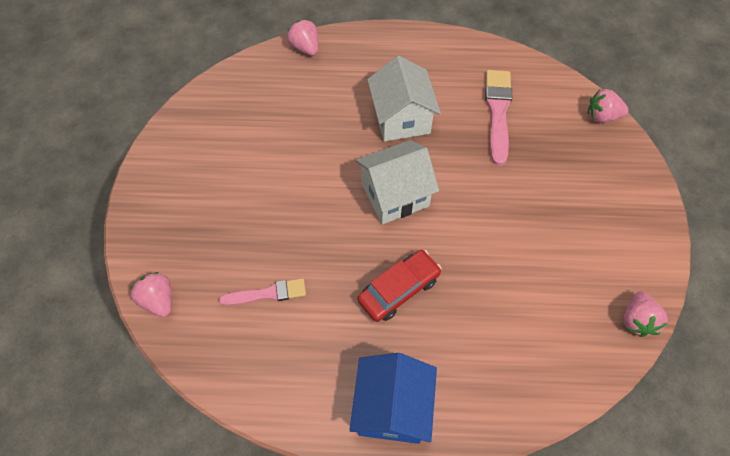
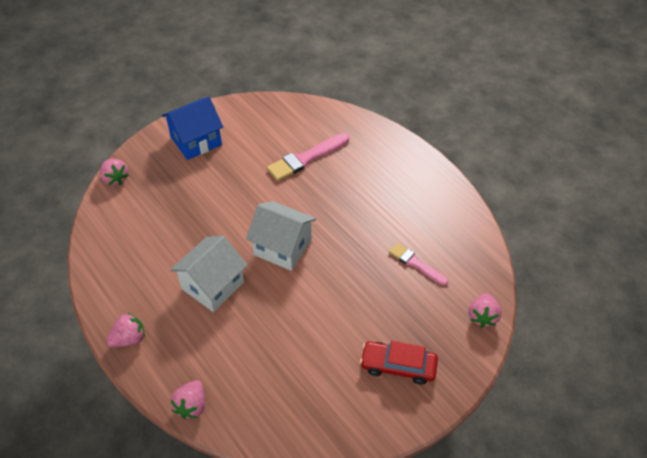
camera: 130 degrees left, 10 degrees down
(392, 408) = (411, 168): blue house -> blue house (196, 141)
(399, 289) = (345, 204): red car -> red car (398, 366)
(498, 112) = (158, 233): pink brush -> pink brush (306, 158)
(637, 320) = (261, 104): pink strawberry -> pink strawberry (129, 339)

